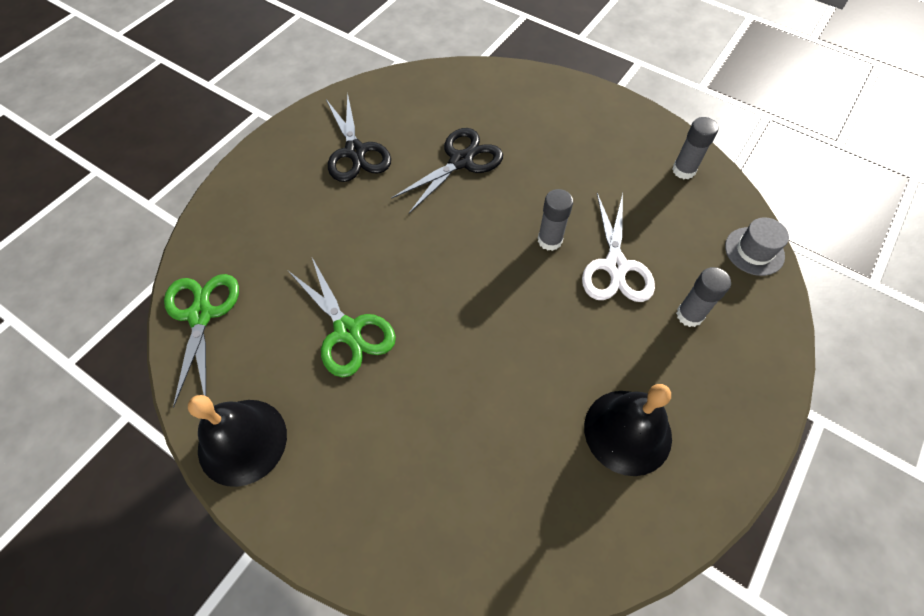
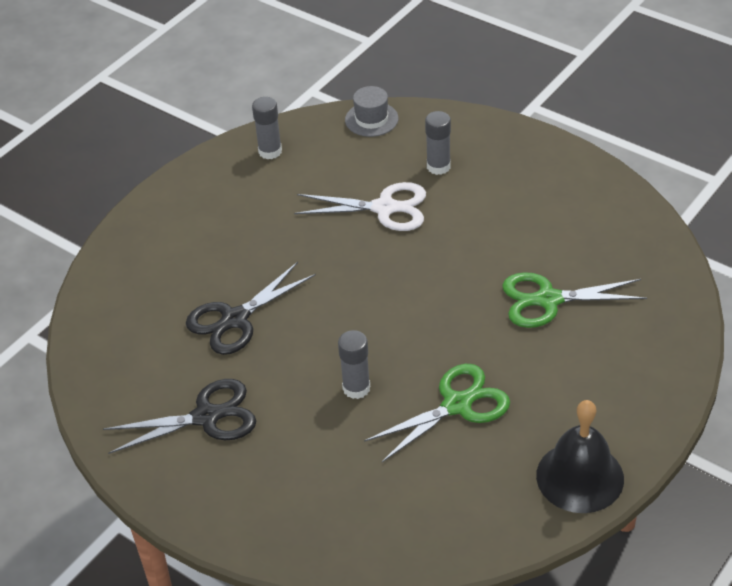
camera: 85 degrees left, 15 degrees down
(201, 314) = (437, 537): green scissors -> green scissors (548, 300)
(461, 161) = (235, 319): black scissors -> black scissors turned 90 degrees counterclockwise
(549, 240) = (351, 252): grey glue stick -> grey glue stick (356, 388)
(627, 431) = (550, 214): black bell -> none

